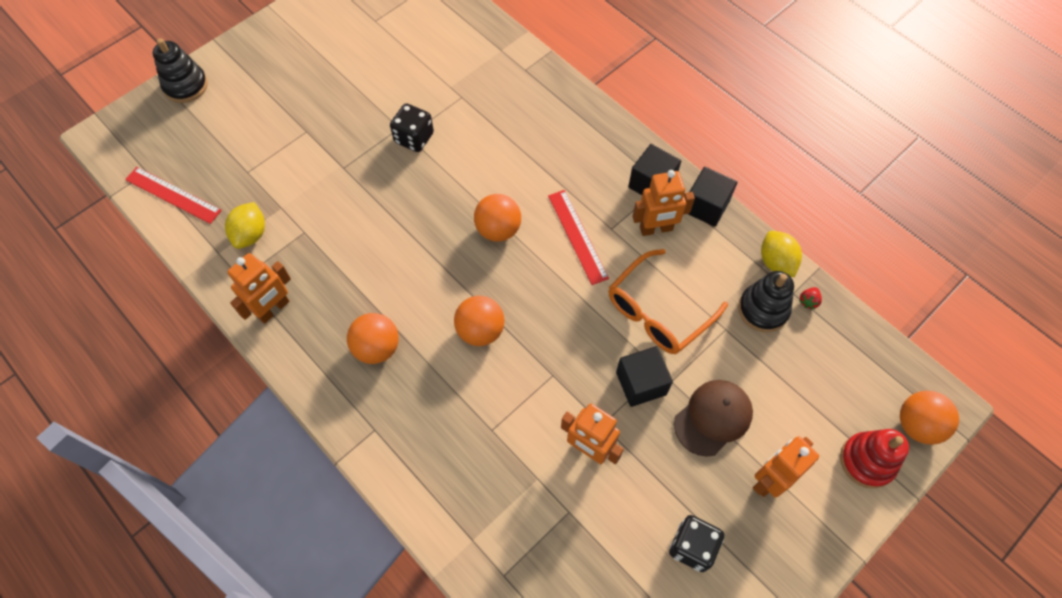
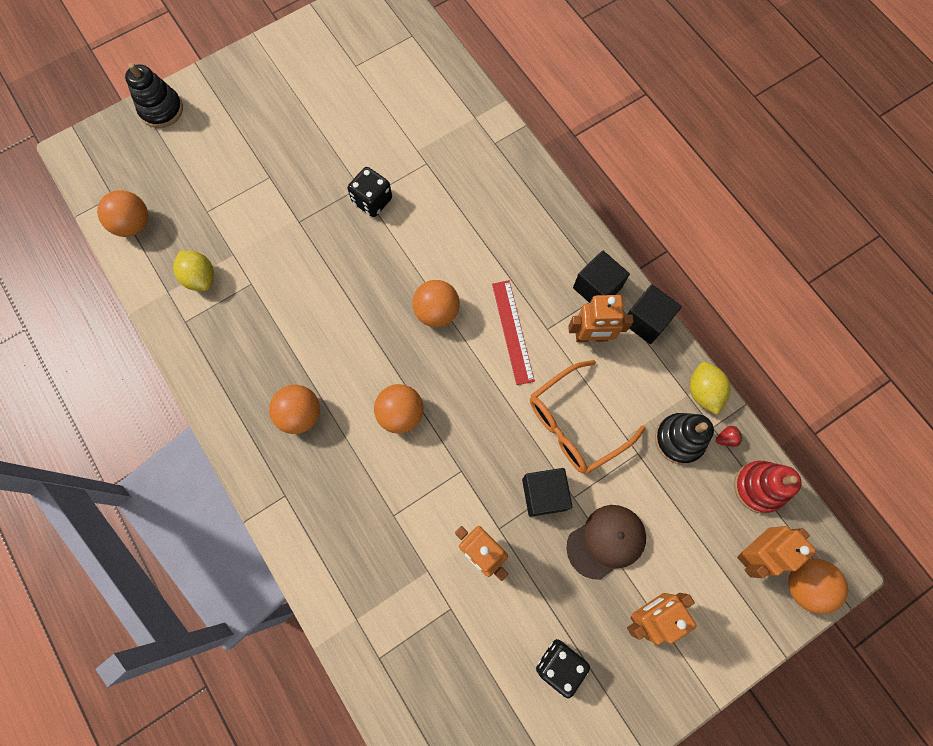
camera: 10 degrees right, 10 degrees up
(173, 195) = (134, 224): red ruler -> orange ball
(251, 234) = (200, 277): yellow lemon -> yellow lemon turned 60 degrees counterclockwise
(273, 309) = (210, 358): orange robot -> orange robot (753, 551)
(808, 301) = (726, 438): red strawberry -> red strawberry turned 150 degrees counterclockwise
(867, 461) = (746, 612): red stacking toy -> red stacking toy (758, 487)

